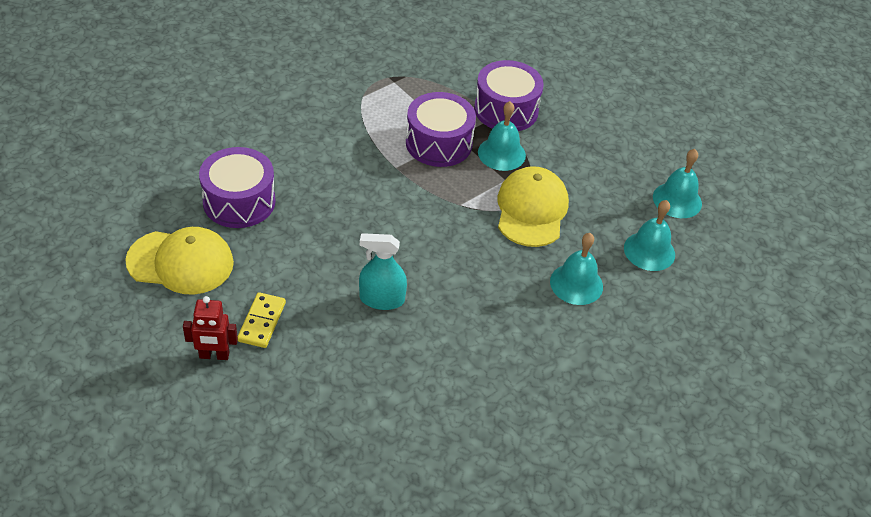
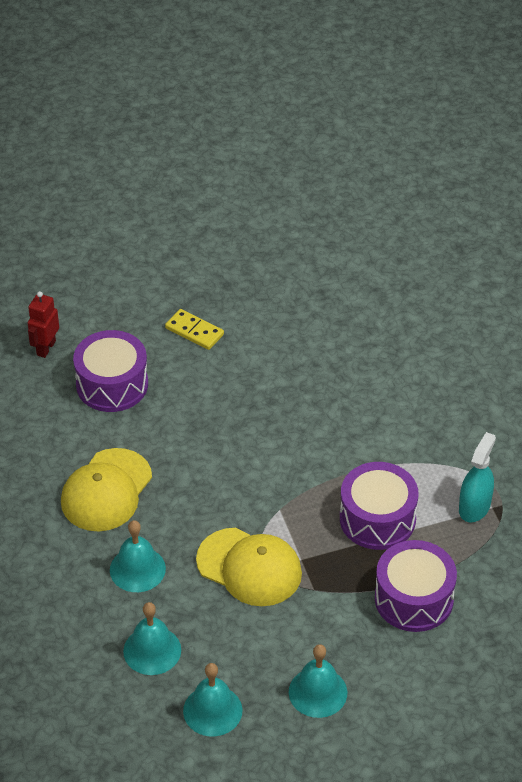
camera: 115 degrees right, 0 degrees up
(181, 262) = (284, 292): yellow cap -> yellow cap (106, 490)
(214, 355) = (172, 296): red robot -> red robot (46, 348)
(239, 201) = (346, 343): purple drum -> purple drum (112, 384)
(382, 299) = (184, 416): turquoise spray bottle -> turquoise spray bottle (474, 507)
(501, 153) = (343, 570): turquoise bell -> turquoise bell (318, 692)

